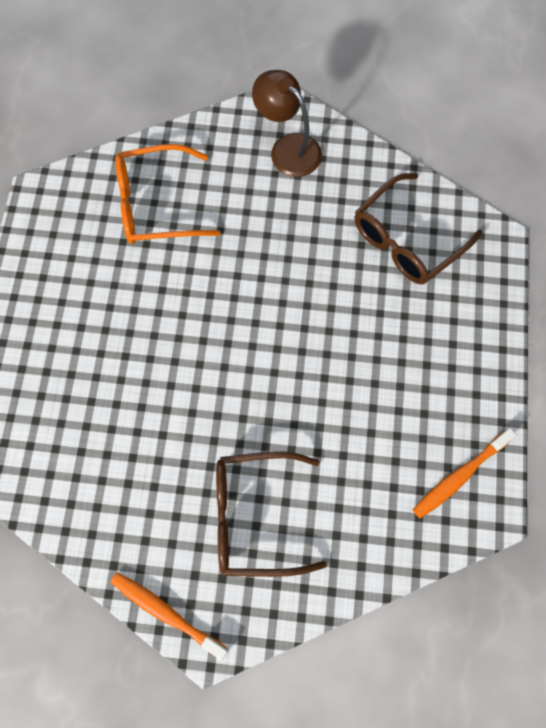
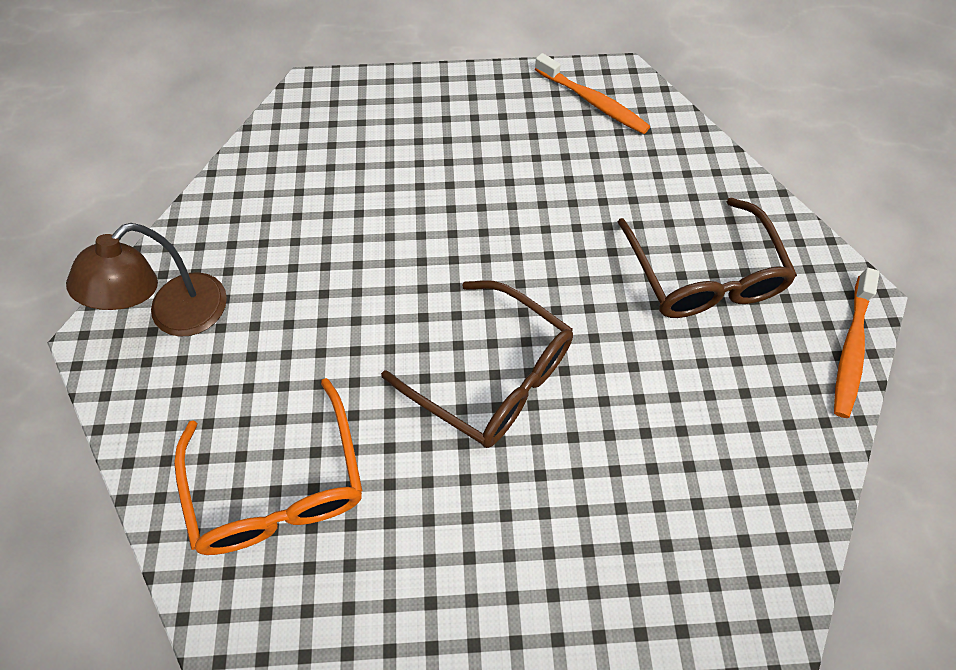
camera: 100 degrees left, 10 degrees down
(407, 239) = (316, 169): brown glasses -> brown glasses (492, 375)

